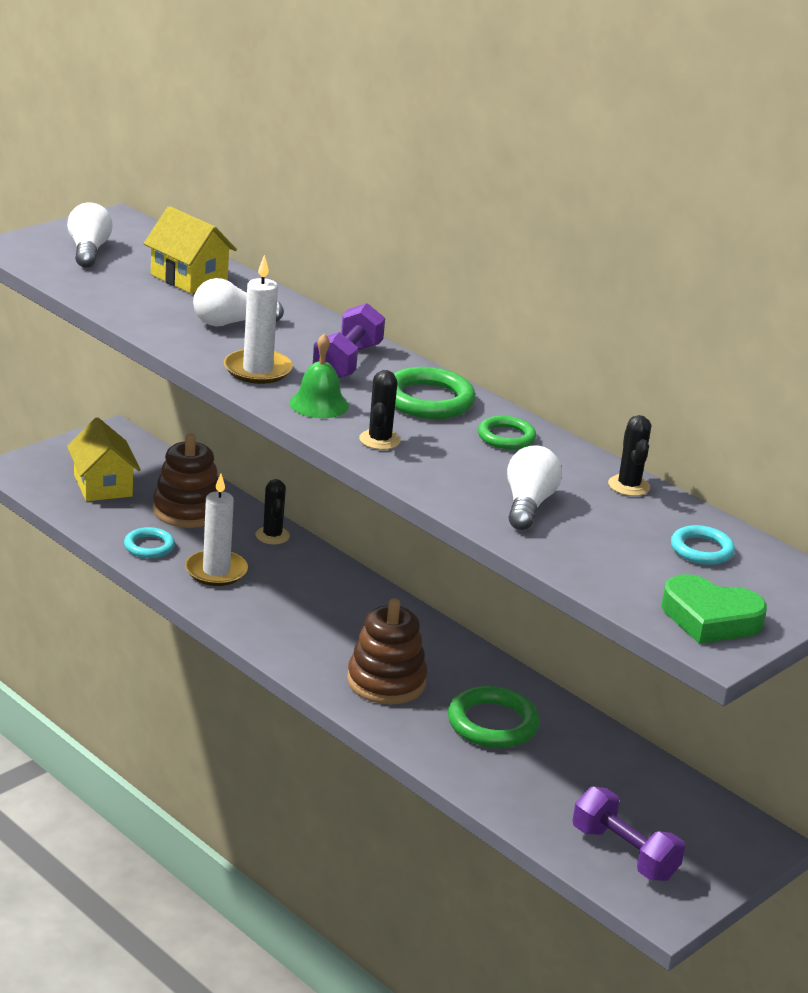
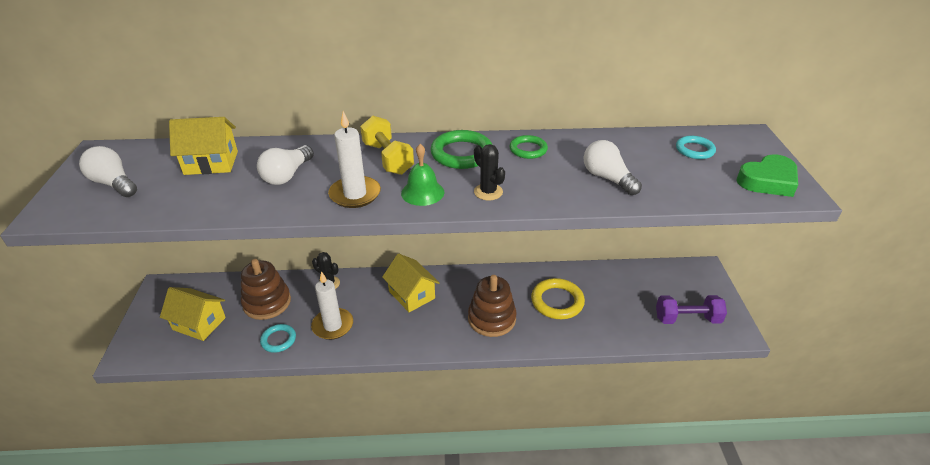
camera: 45 degrees left, 10 degrees up
(340, 603) = (412, 295): none -> yellow house
(347, 362) = (387, 158): purple dumbbell -> yellow dumbbell
(492, 723) = (557, 301): green ring -> yellow ring
(629, 486) = (613, 139): black cactus -> none

